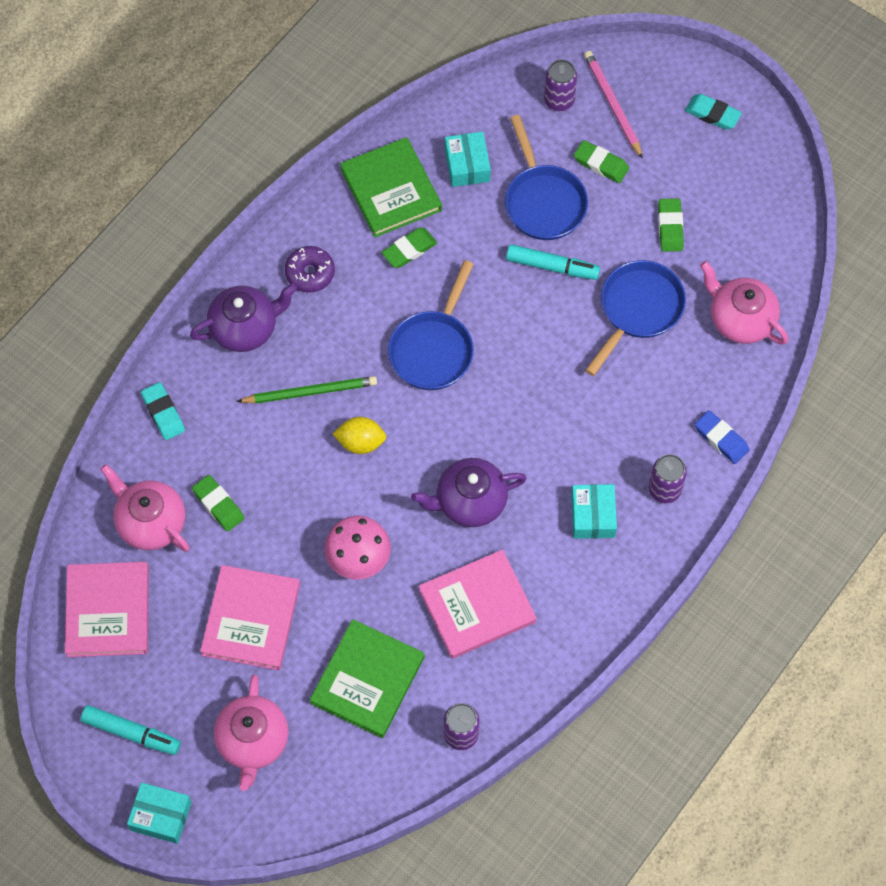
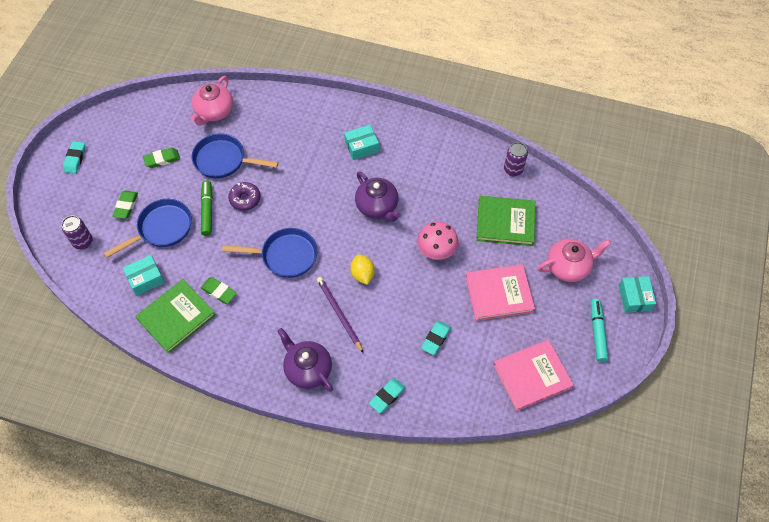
camera: 110 degrees left, 5 degrees down
(150, 522) = (464, 374): pink teapot -> none
(218, 505) = (436, 339): green eraser -> turquoise eraser
(310, 273) = (254, 344): purple donut -> purple donut (245, 199)
(310, 392) = (339, 314): green pencil -> purple pencil
(477, 606) = (438, 184): pink book -> none
(552, 266) = (207, 211): turquoise marker -> green marker
(612, 105) = (79, 212): pink pencil -> none
(664, 490) = (332, 119): purple can -> none
(721, 439) = (292, 102): blue eraser -> none

